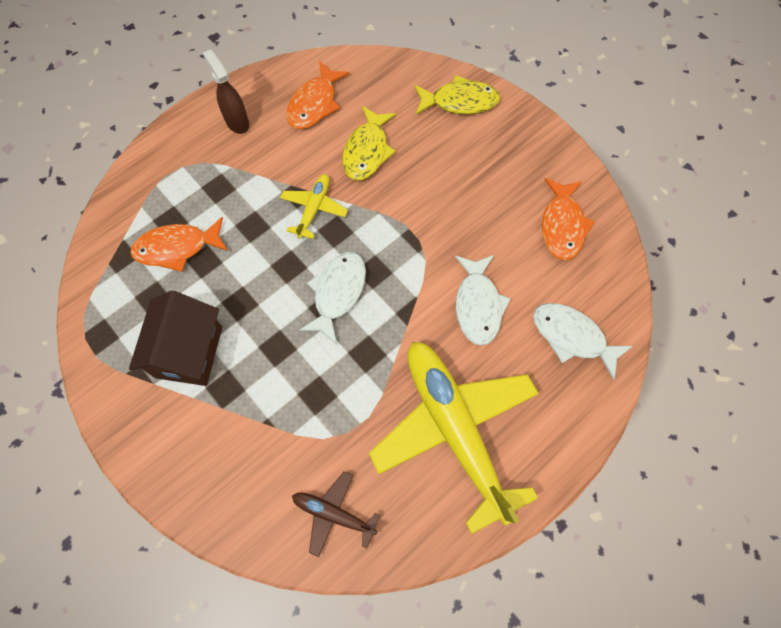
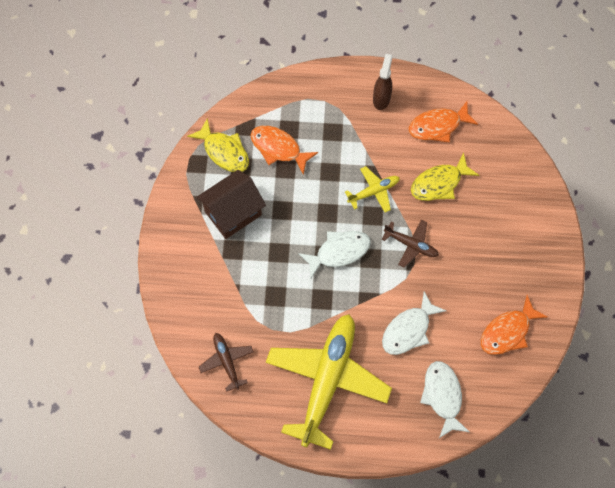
camera: 45 degrees right, 0 degrees up
(398, 226) = (411, 245): none -> brown plane
(460, 102) = (529, 201): yellow fish -> yellow fish (224, 151)

